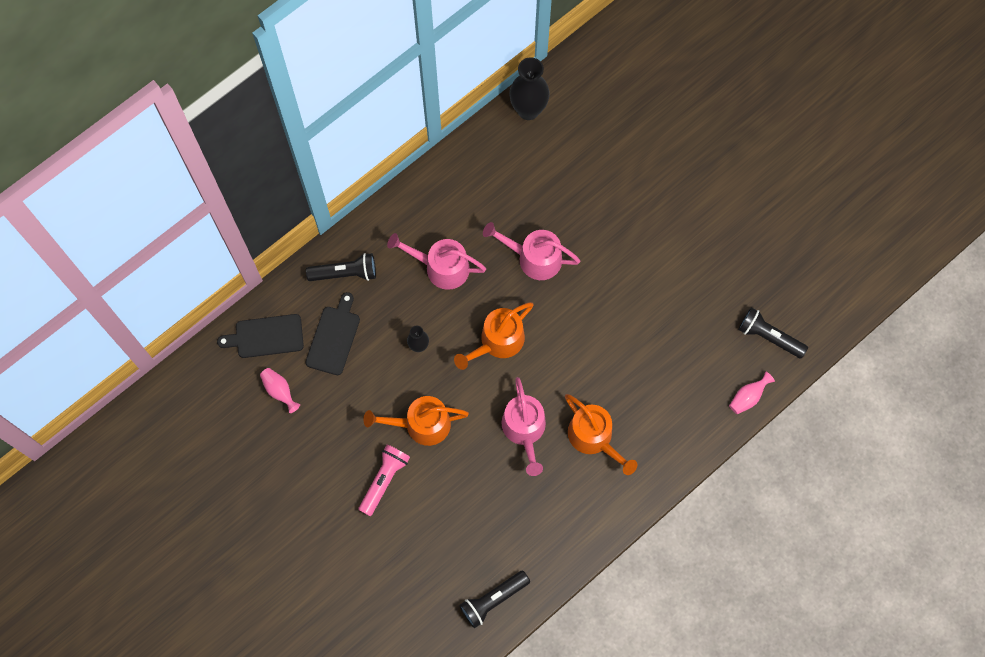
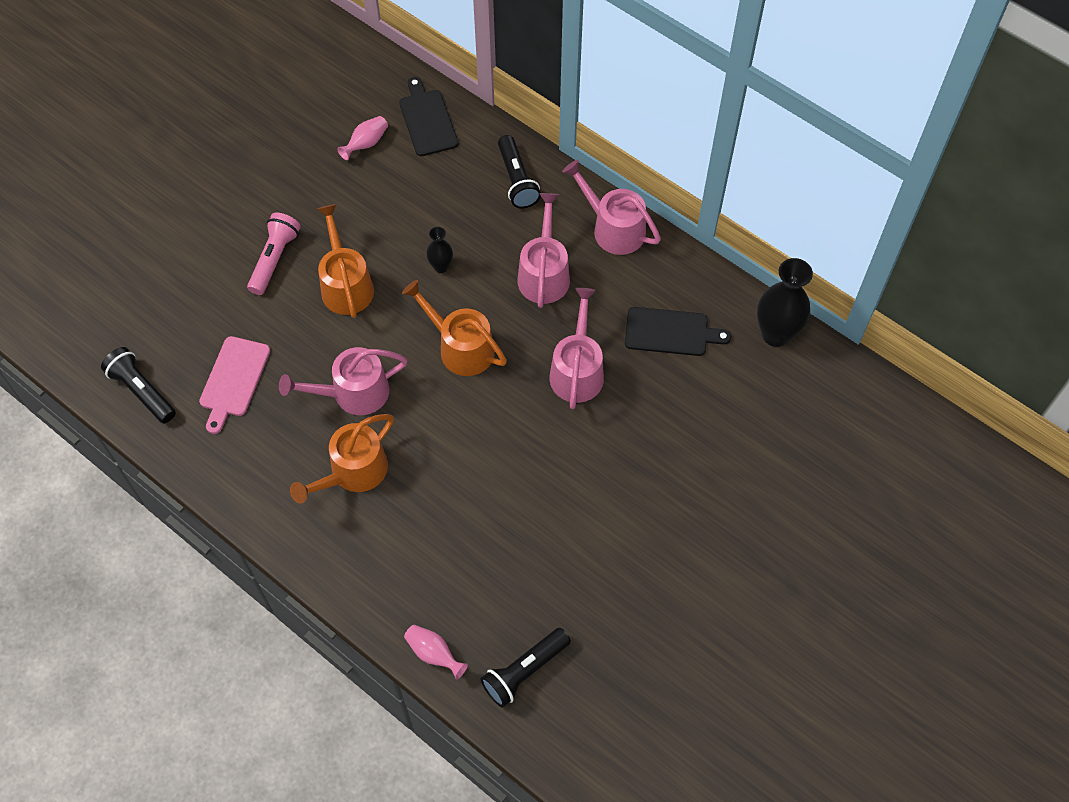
camera: 80 degrees right, 10 degrees down
(334, 337) = (437, 182): black cutting board -> black cutting board (670, 332)
(384, 480) = (275, 259): pink flashlight -> pink flashlight turned 90 degrees counterclockwise
(409, 207) = (613, 228): none -> pink watering can
(496, 523) = (234, 380): none -> pink cutting board
(769, 337) = (524, 671): black flashlight -> black flashlight turned 150 degrees counterclockwise

